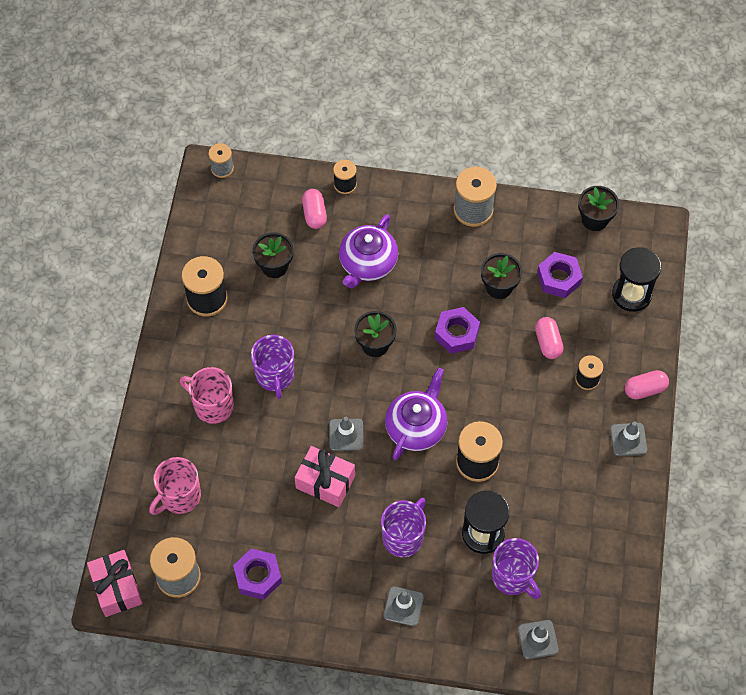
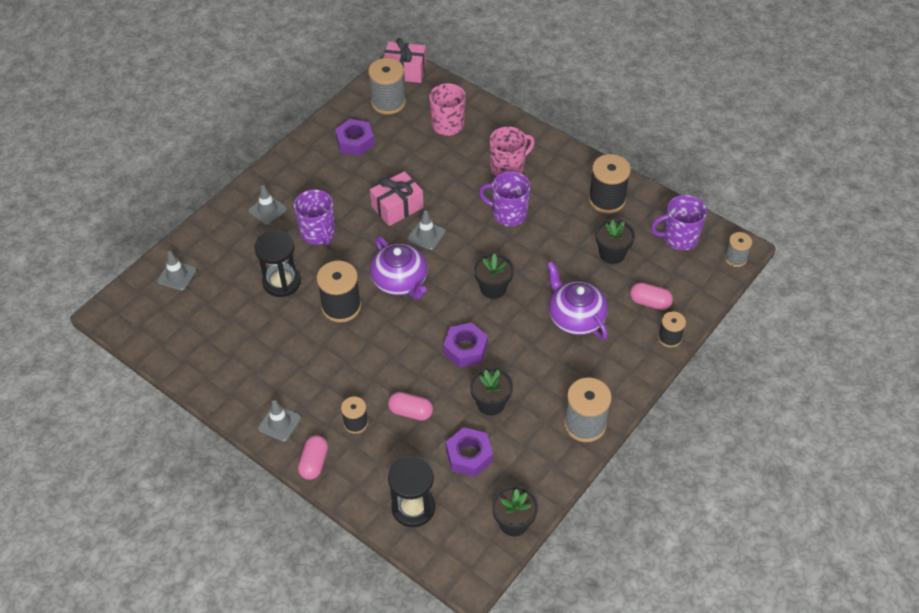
camera: 120 degrees right, 10 degrees down
(513, 577) = (234, 284): purple mug -> purple mug (679, 238)

